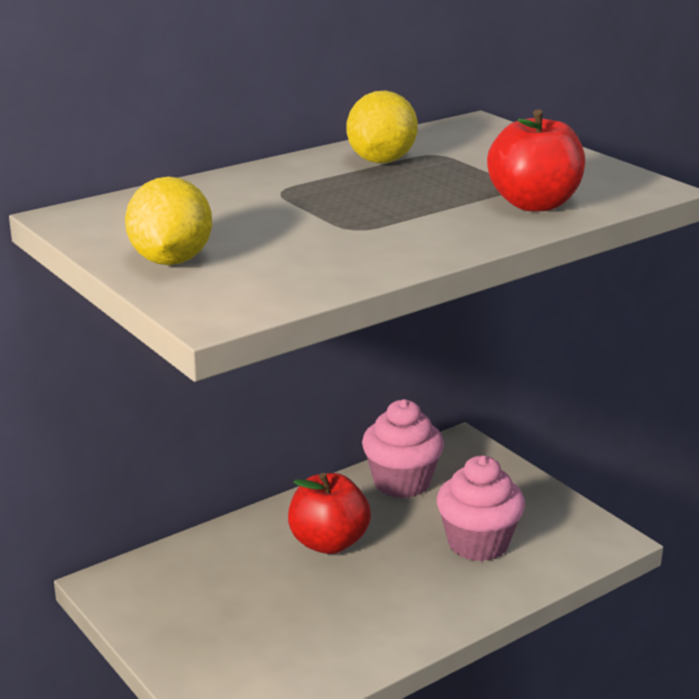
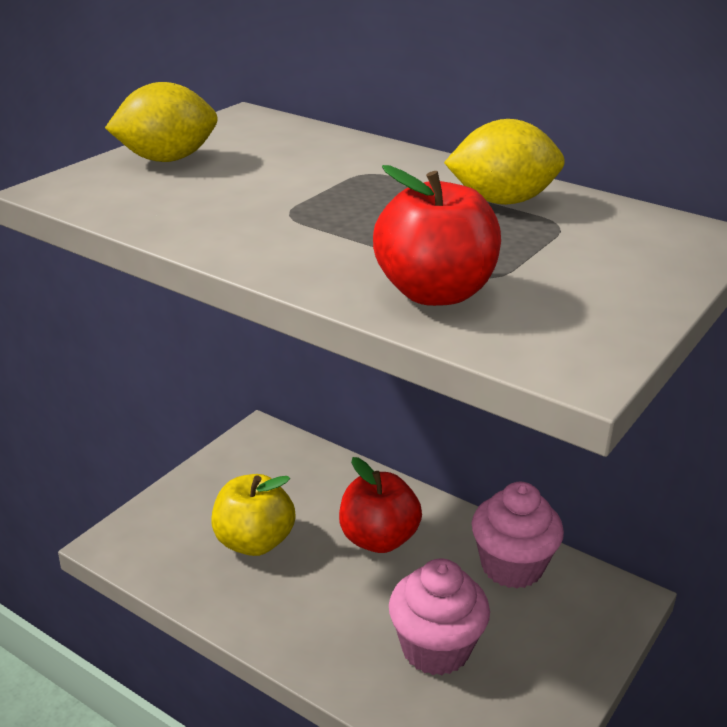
camera: 70 degrees right, 5 degrees up
(289, 619) = (254, 542): none -> yellow apple

